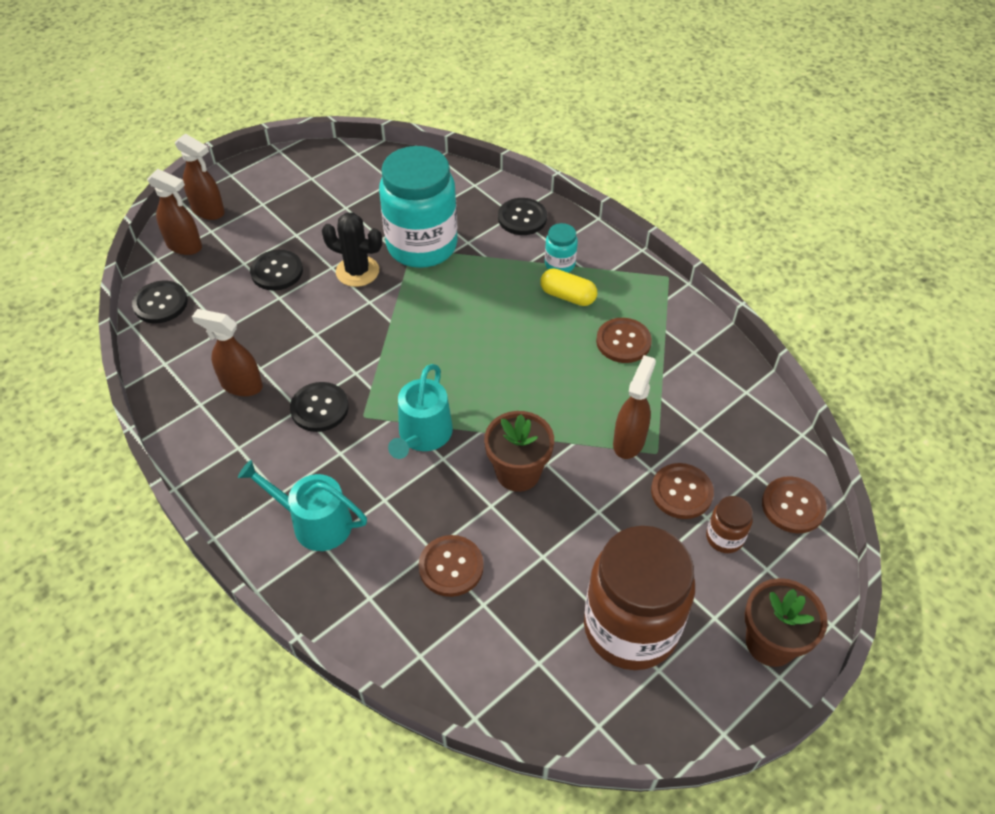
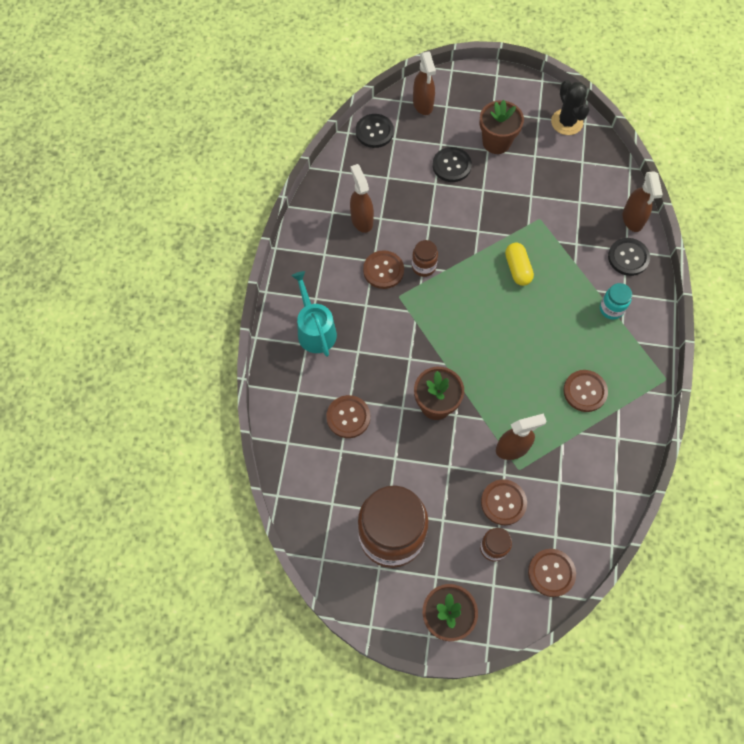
camera: 50 degrees right, 15 degrees up
(208, 211) = (459, 91): brown spray bottle -> brown spray bottle (632, 219)
(296, 223) = (496, 142): none -> brown flower pot
(319, 408) = (383, 270): black button -> brown button
(355, 371) = (423, 266): none -> brown jar
(357, 271) = (493, 205): black cactus -> black cactus (567, 122)
(422, 246) = (547, 222): turquoise jar -> none
(423, 435) = (414, 336): turquoise watering can -> none
(567, 296) = (590, 333): yellow capsule -> yellow capsule (517, 269)

